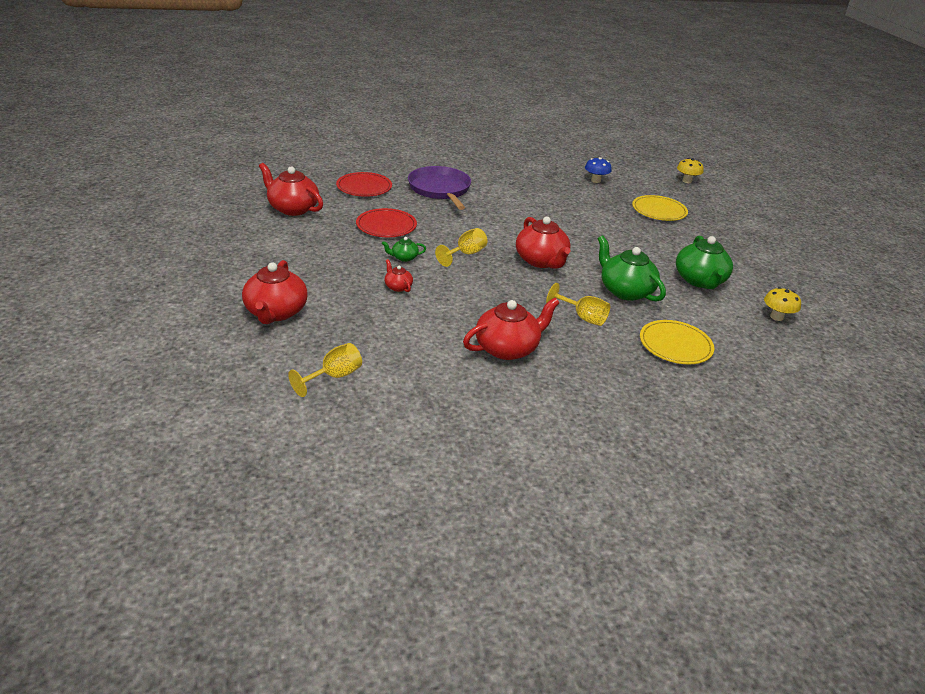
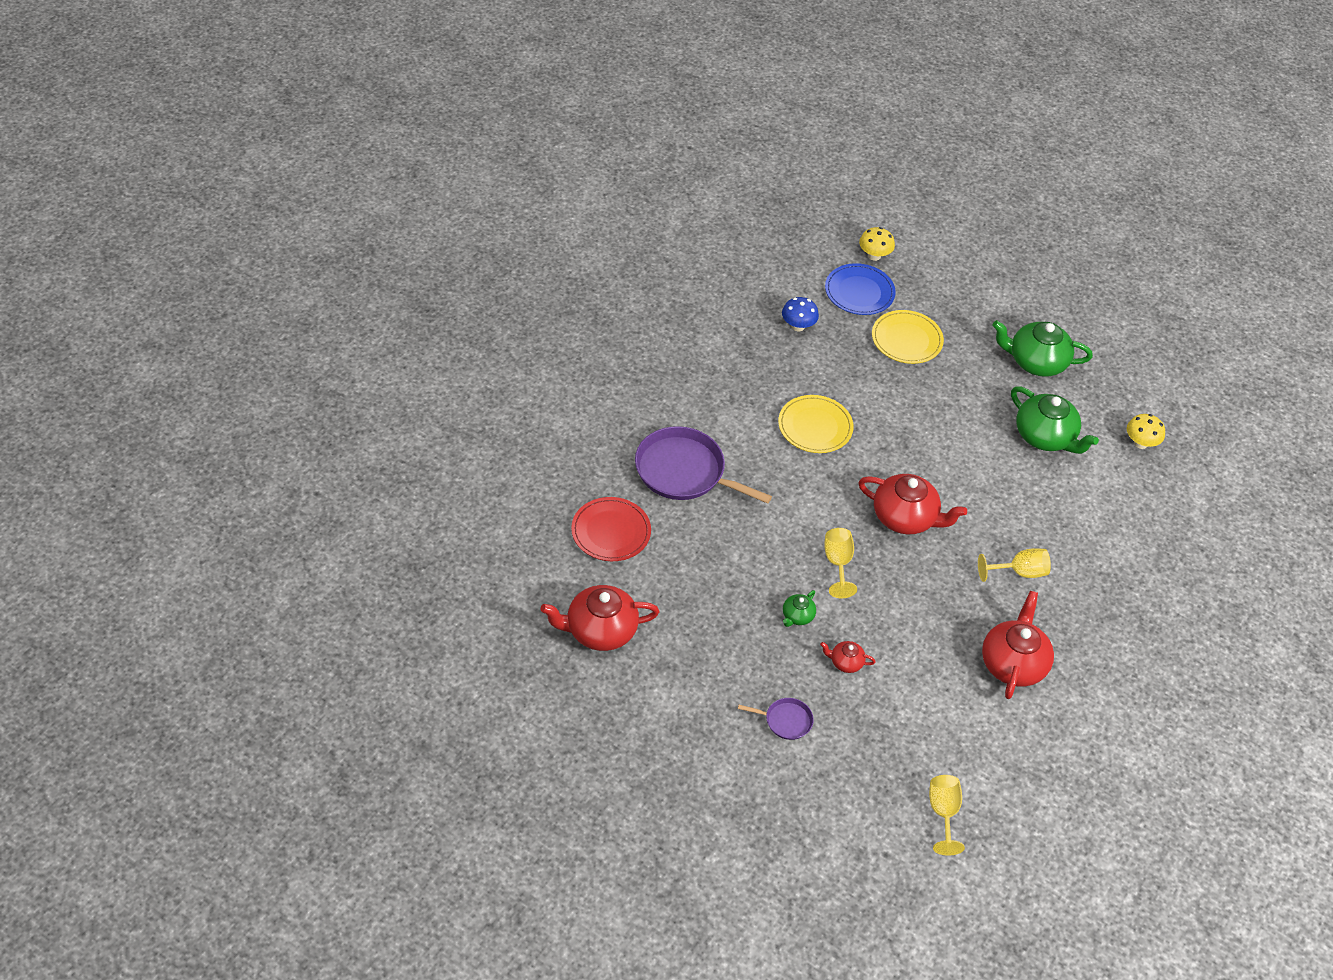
camera: 45 degrees left, 15 degrees up
(276, 312) = (802, 786): red teapot -> none
(319, 285) = (785, 720): none -> purple pan
(386, 226) = (719, 580): red plate -> none
(625, 291) = (1010, 504): green teapot -> green teapot (1036, 362)
(655, 186) = (859, 292): none -> blue plate
(675, 345) = (1112, 548): yellow plate -> yellow plate (815, 426)

